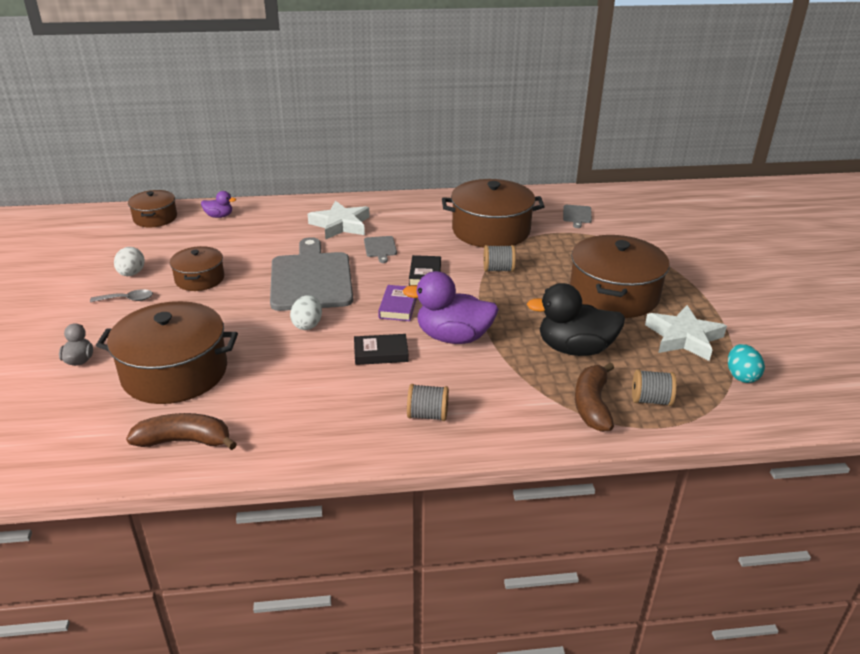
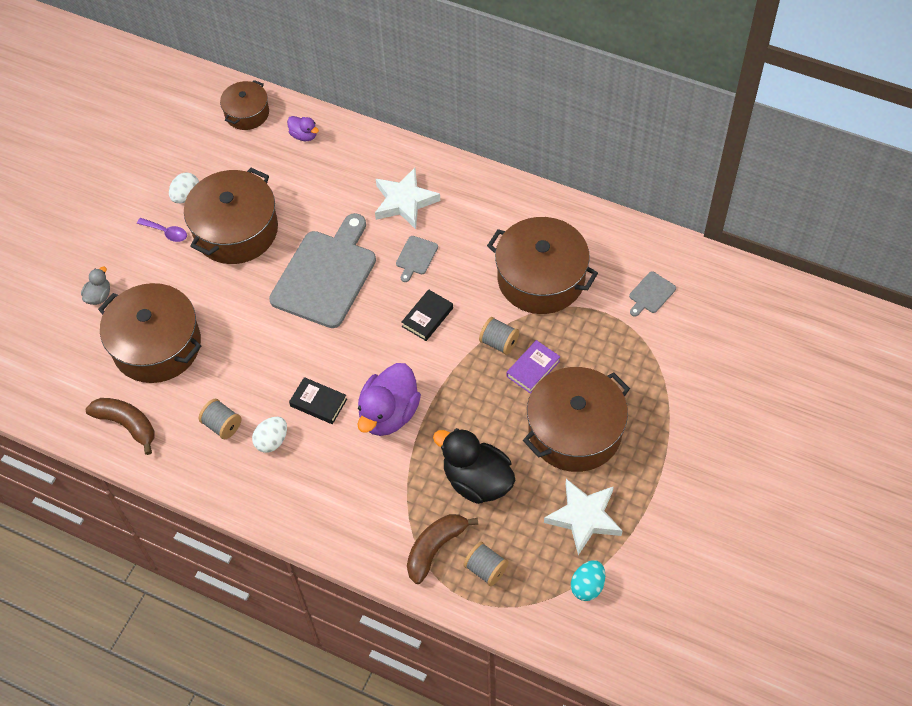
camera: 35 degrees right, 25 degrees up
(127, 299) = (166, 232): grey spoon -> purple spoon
(199, 279) = (236, 230): brown pot -> brown pot, size x1.80
(307, 325) = (285, 337): white egg -> white egg (272, 441)
(398, 306) = (373, 350): purple book -> purple book (533, 369)
(427, 415) = (305, 490): grey spool -> grey spool (222, 425)
(453, 337) = (389, 414): purple duck -> purple duck turned 105 degrees counterclockwise

